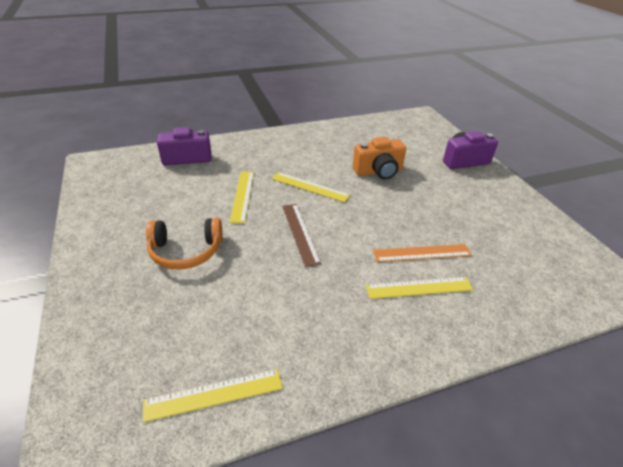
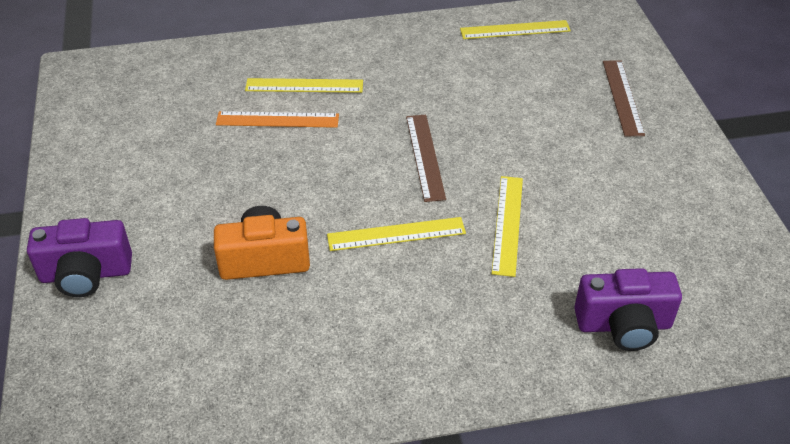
camera: 170 degrees left, 5 degrees up
(122, 302) = (622, 97): none -> brown ruler
(186, 251) = (571, 144): orange headphones -> none
(310, 187) = (396, 234): yellow ruler -> yellow ruler turned 45 degrees counterclockwise

